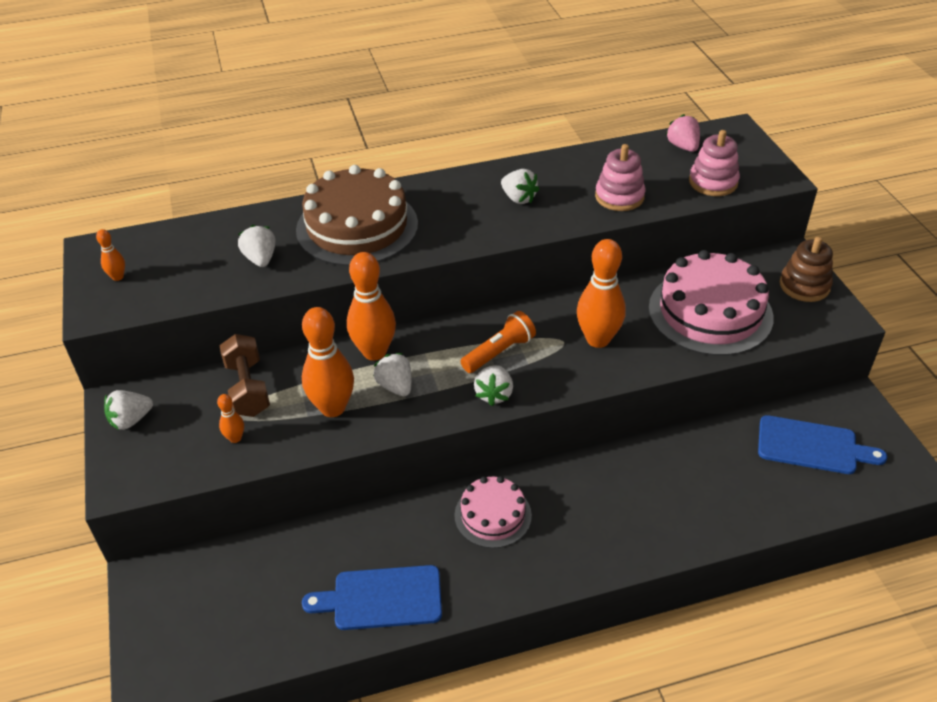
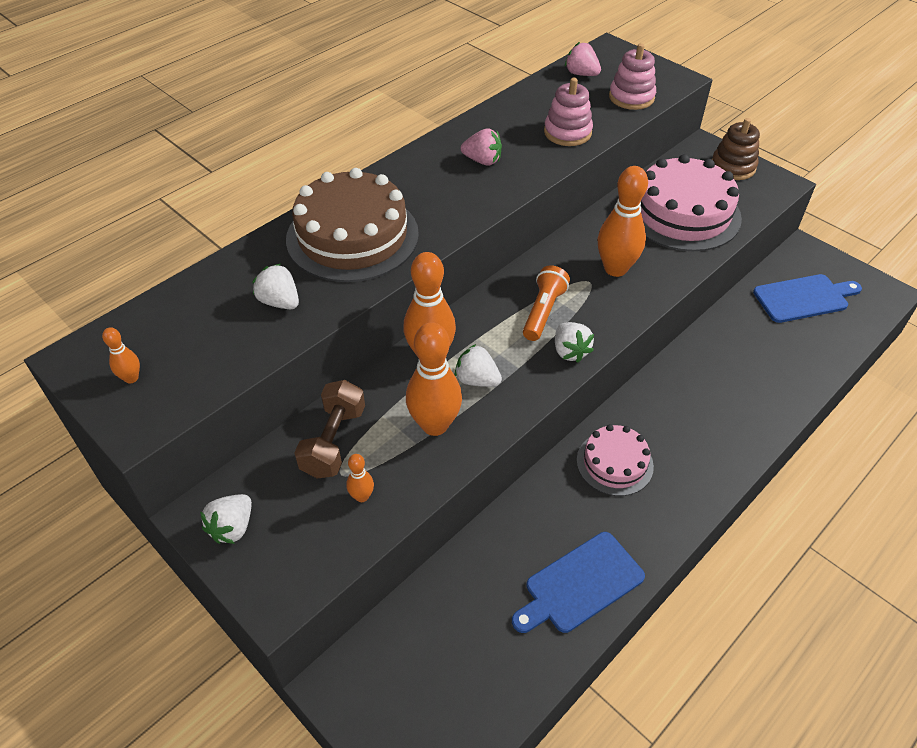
camera: 30 degrees left, 5 degrees up
(248, 388) = (333, 441): brown dumbbell -> brown dumbbell turned 60 degrees clockwise
(518, 198) = (482, 161): white strawberry -> pink strawberry

